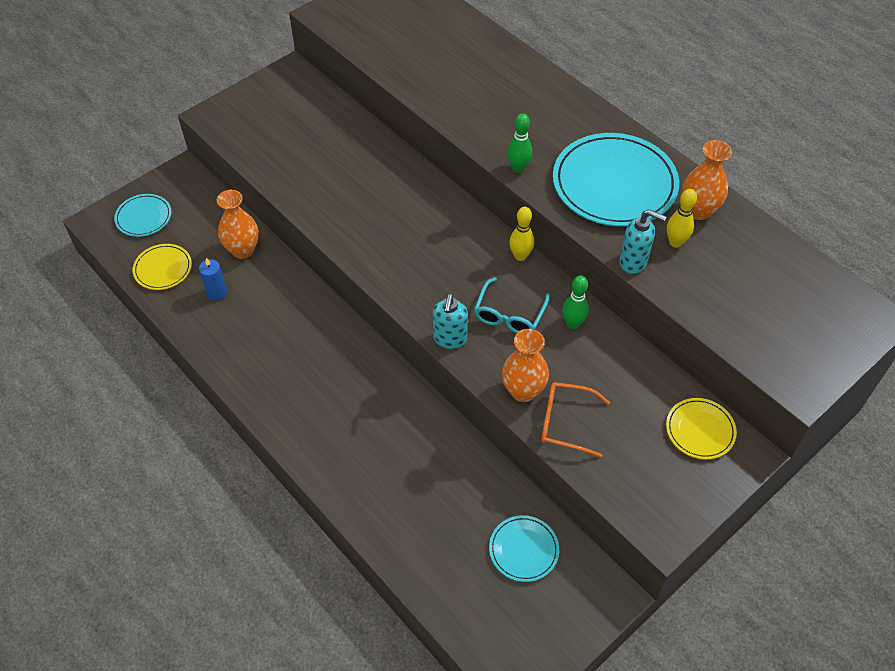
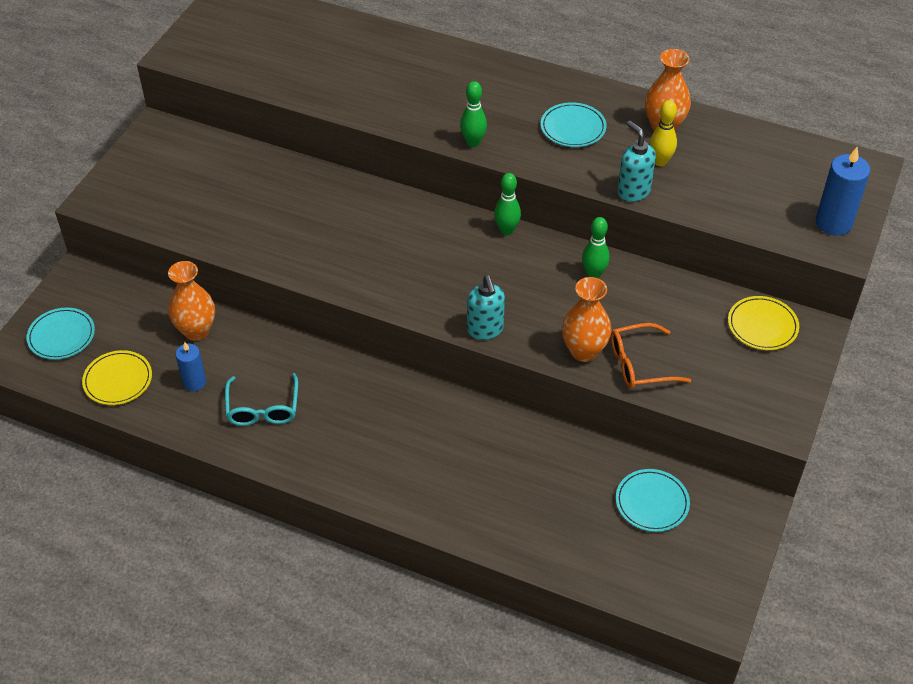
camera: 25 degrees left, 5 degrees down
(509, 315) = (529, 288): turquoise glasses -> turquoise glasses (263, 408)
(520, 256) = (506, 230): yellow bowling pin -> green bowling pin
(614, 184) = (573, 128): turquoise plate -> turquoise plate, size x0.50
(633, 262) = (633, 191): turquoise soap dispenser -> turquoise soap dispenser turned 120 degrees counterclockwise
(808, 360) = (833, 223): none -> blue candle

